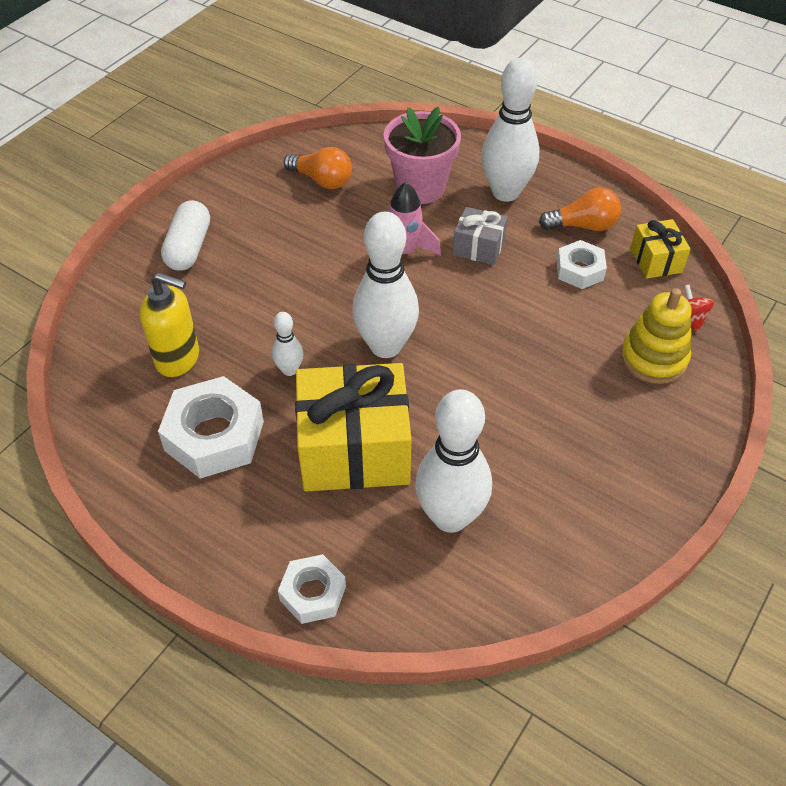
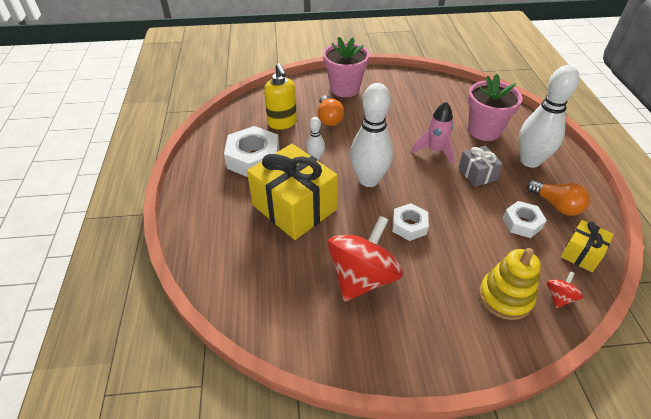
camera: 50 degrees right, 5 degrees down
(189, 248) = (345, 89): white capsule -> pink flower pot
(313, 593) = (198, 244): white nut -> white nut (409, 225)
(322, 180) = (438, 99): orange light bulb -> orange light bulb (329, 118)
(450, 517) = (291, 269): white bowling pin -> none
(525, 457) = (362, 277): none -> red spinning top

